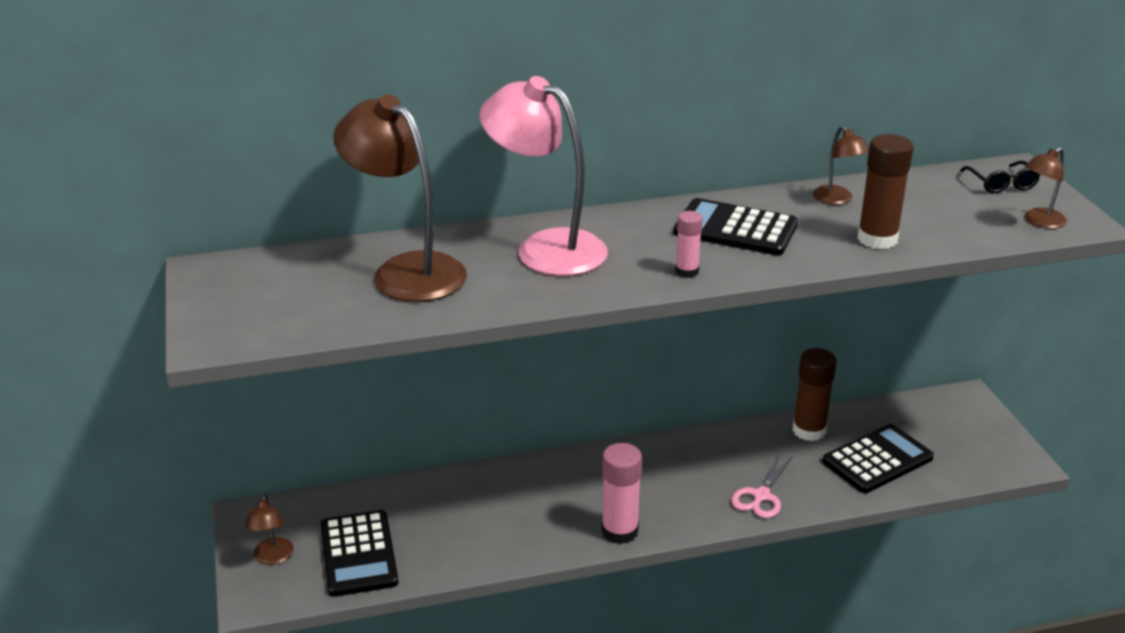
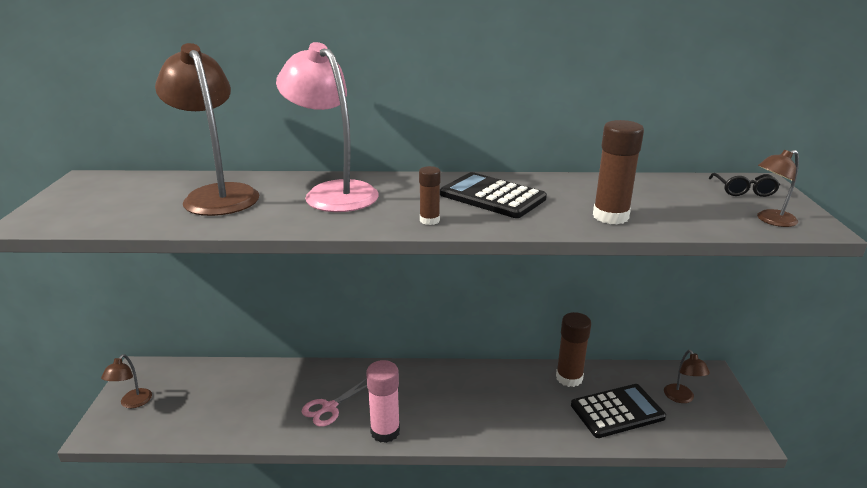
camera: 15 degrees right, 5 degrees down
(358, 554) = (190, 412): black calculator -> none
(687, 271) = (429, 220): pink glue stick -> brown glue stick
(761, 496) = (509, 424): pink scissors -> pink scissors (329, 407)
(837, 199) = (591, 186): brown lamp -> brown lamp (681, 398)

